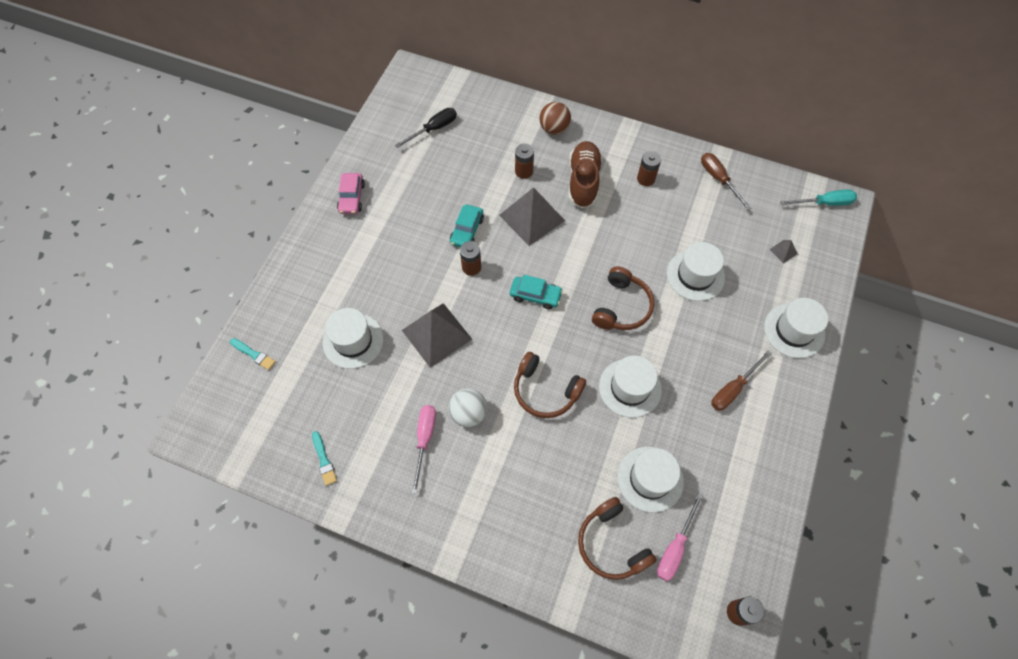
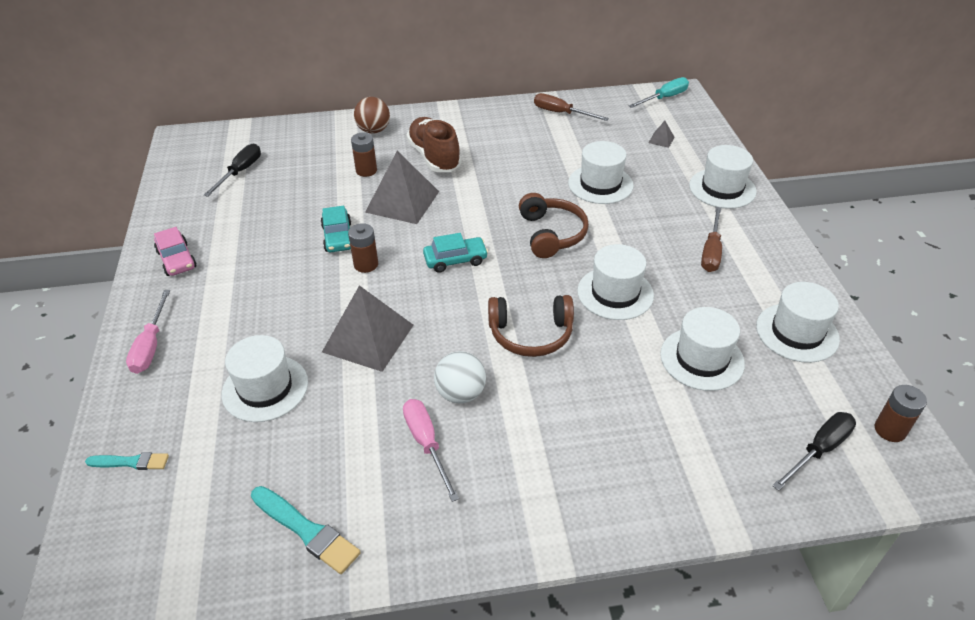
camera: 30 degrees left, 20 degrees down
(324, 460) = (306, 530): turquoise brush -> turquoise brush, size x1.58
(611, 544) = (716, 436): brown headphones -> none
(646, 179) = (494, 135): brown battery -> none
(674, 596) = (819, 450): none -> black screwdriver
(675, 547) = (779, 405): pink screwdriver -> pink screwdriver (151, 345)
(739, 497) = (797, 332): none -> white hat

